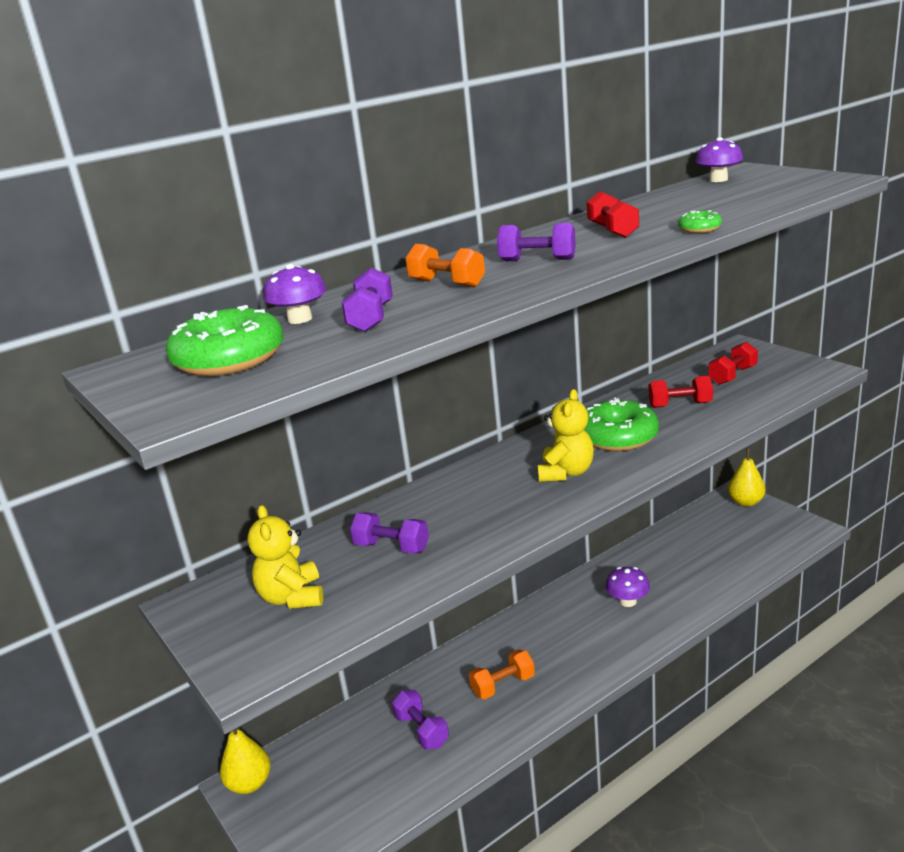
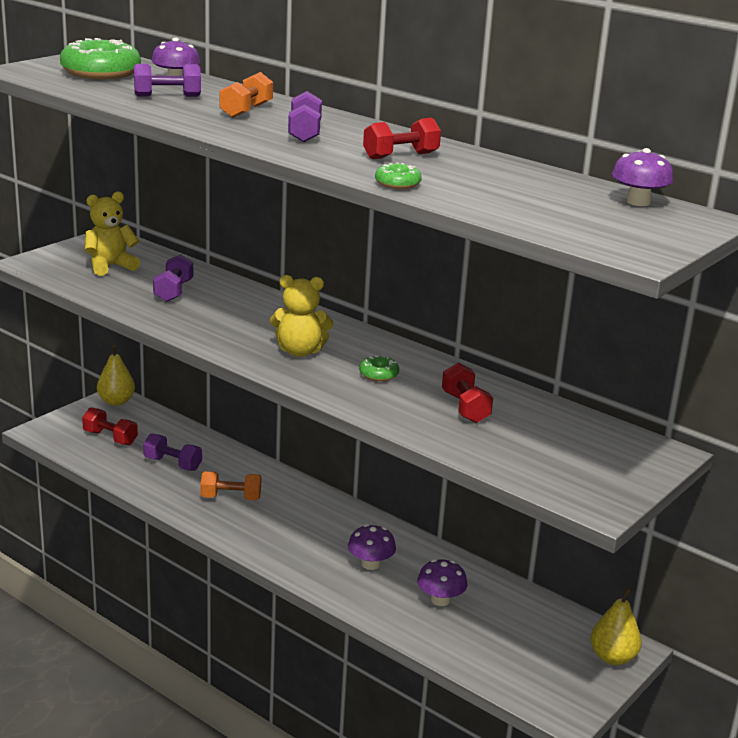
camera: 70 degrees right, 0 degrees up
(422, 730) = (172, 464): purple dumbbell -> purple dumbbell turned 75 degrees clockwise
(503, 685) = (231, 498): orange dumbbell -> orange dumbbell turned 45 degrees counterclockwise
(618, 437) = (378, 374): green donut -> green donut, size x0.46
(680, 569) = (440, 600): none -> purple mushroom
(732, 375) = (560, 442): red dumbbell -> red dumbbell (110, 438)

